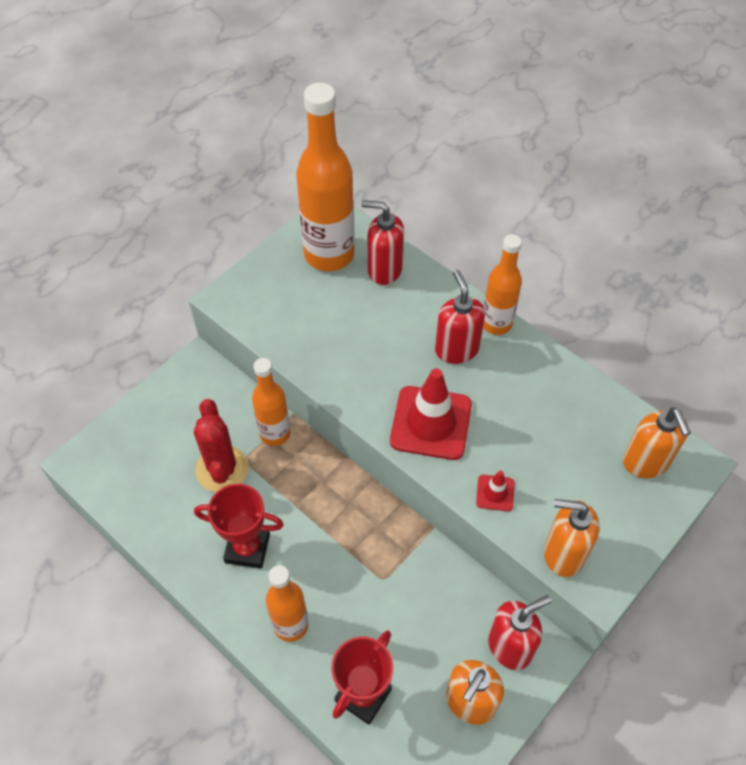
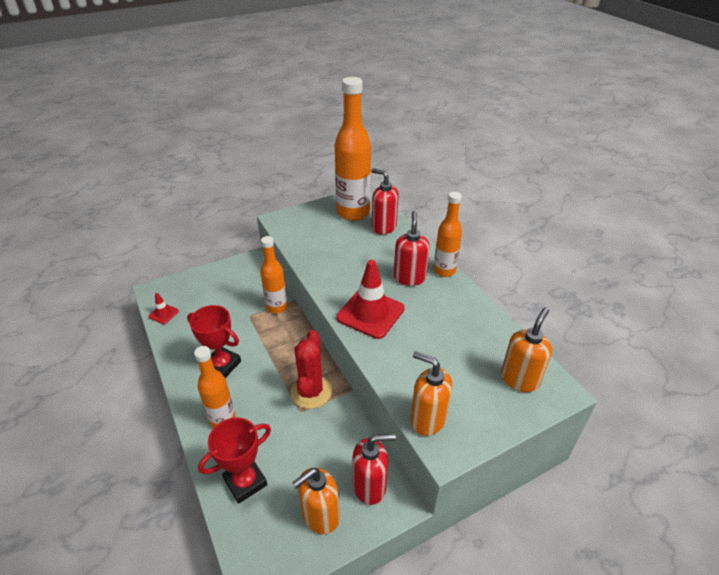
camera: 20 degrees right, 15 degrees down
(222, 469) = (233, 317): red cactus -> red cactus (311, 392)
(495, 493) = (394, 366): red traffic cone -> red traffic cone (163, 314)
(646, 462) = (519, 379): orange soap dispenser -> orange soap dispenser turned 150 degrees counterclockwise

